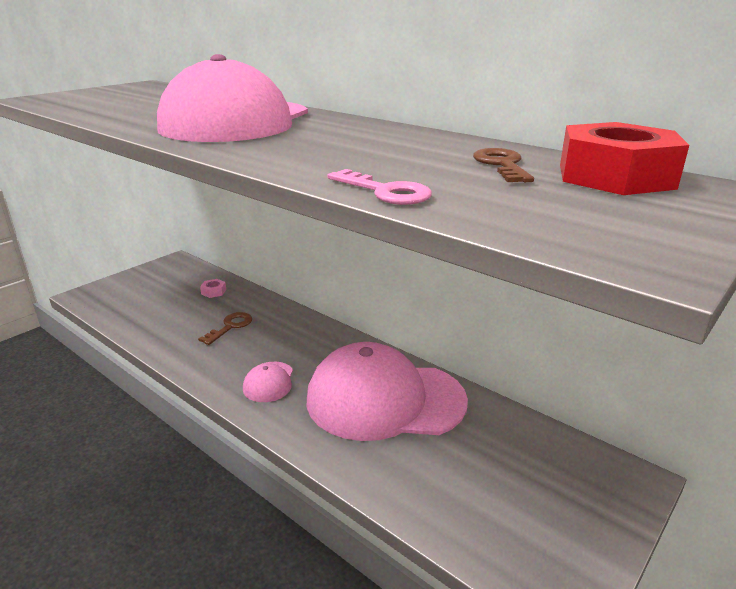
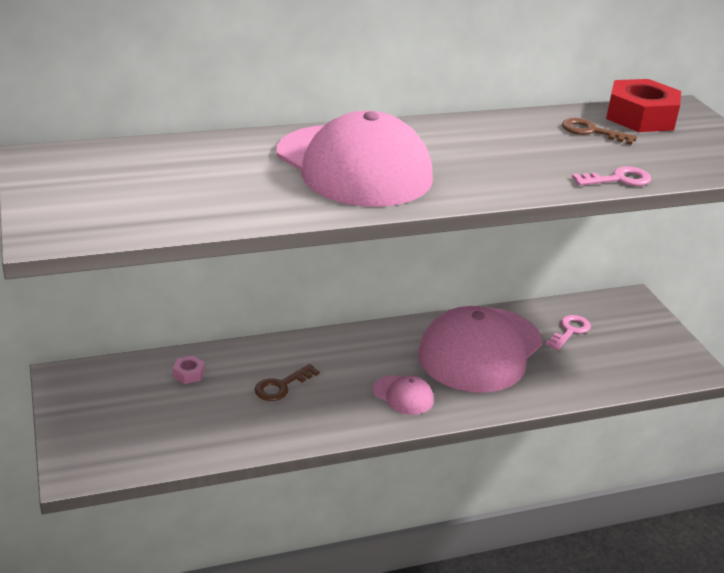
camera: 60 degrees left, 5 degrees up
(230, 326) = (281, 386): brown key -> brown key turned 105 degrees counterclockwise
(493, 448) = (570, 331): none -> pink key

